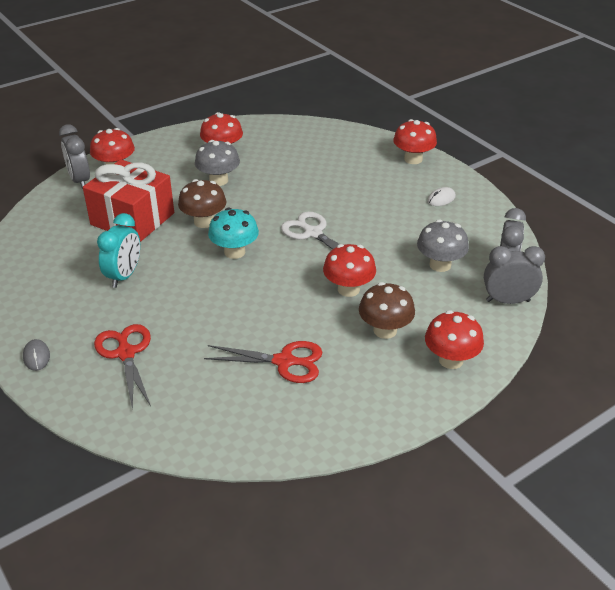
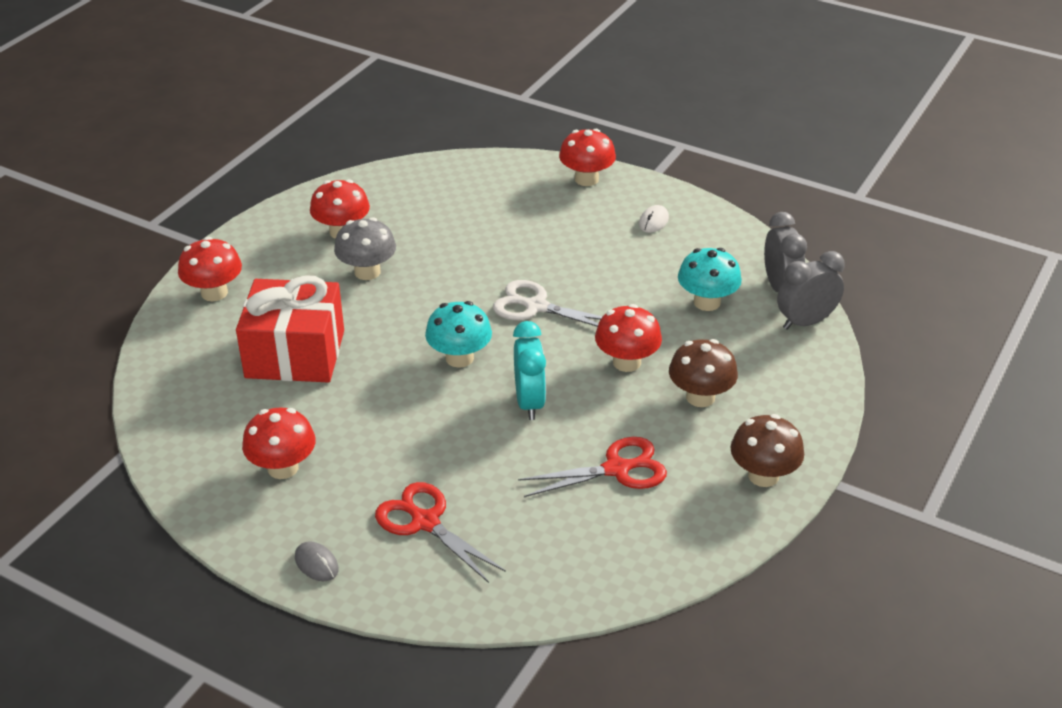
camera: 25 degrees left, 0 degrees up
(80, 180) = (179, 323): grey clock -> none
(124, 276) = (345, 430): turquoise clock -> turquoise clock (529, 402)
(204, 222) = (391, 331): brown mushroom -> brown mushroom (763, 475)
(440, 265) = (707, 302): grey mushroom -> turquoise mushroom
(451, 360) = (791, 407): red mushroom -> red mushroom (283, 468)

